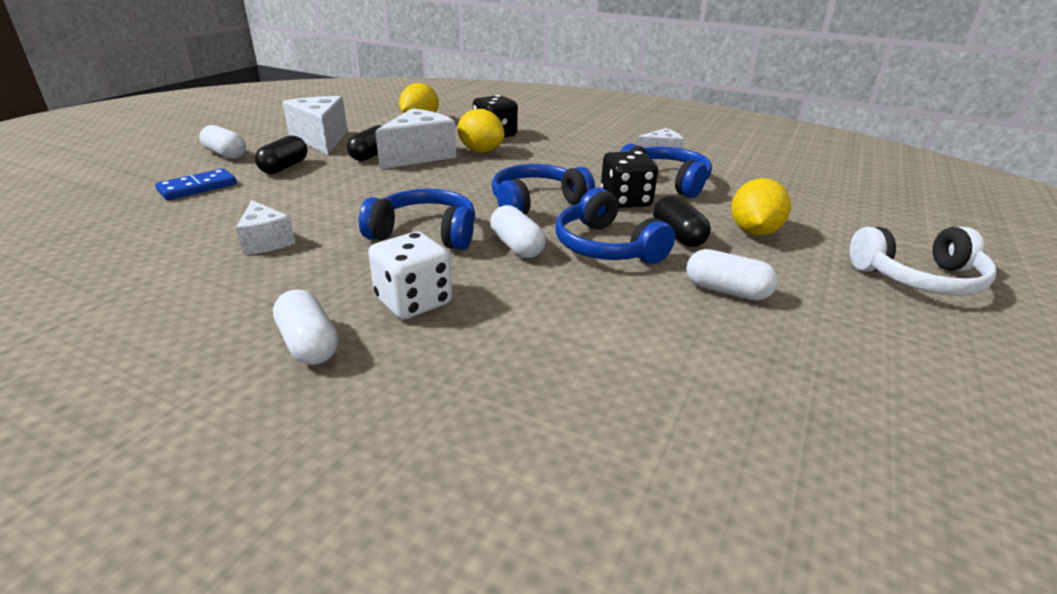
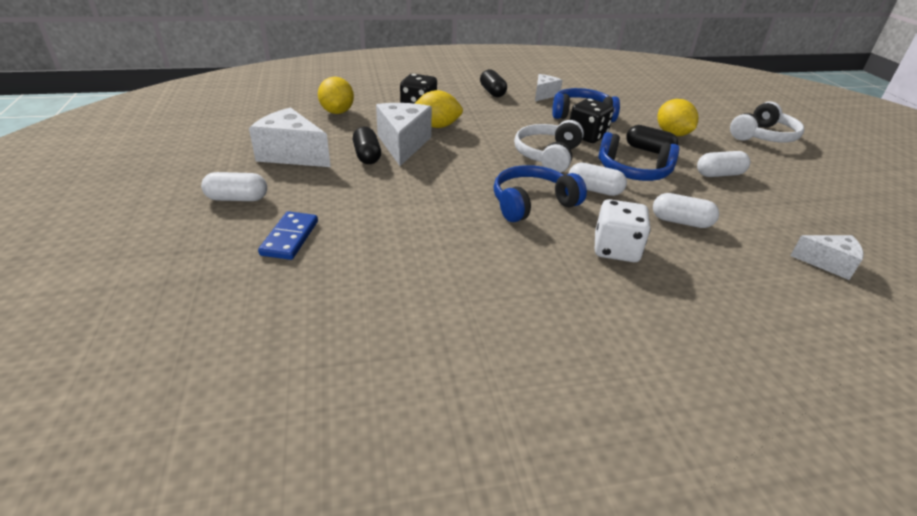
camera: 40 degrees left, 5 degrees up
(266, 241) = (450, 255): white cheese -> white cheese (828, 263)
(284, 167) = (321, 191): black capsule -> black capsule (492, 92)
(309, 344) = (622, 302): white capsule -> white capsule (681, 222)
(536, 203) = (547, 155): blue headphones -> white headphones

